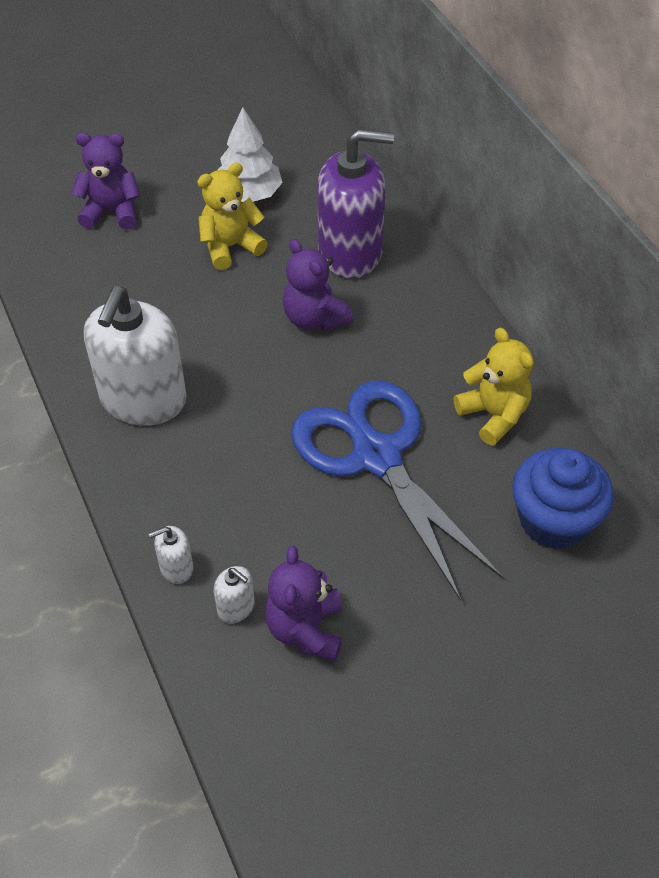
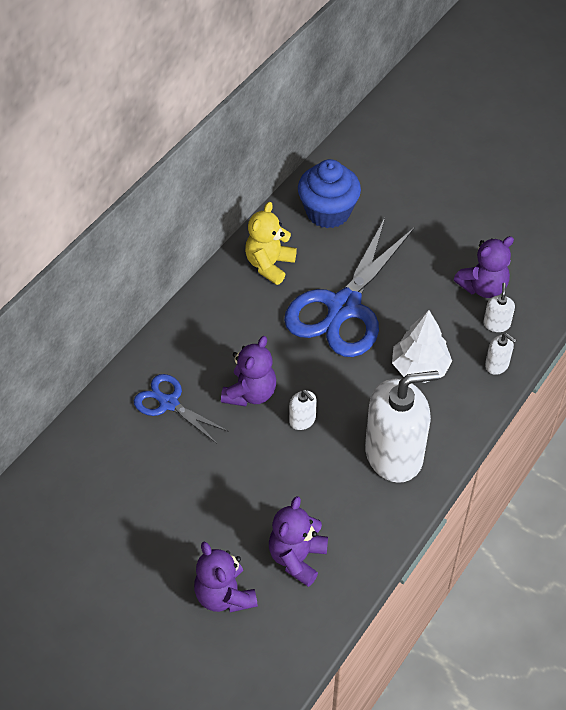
camera: 120 degrees left, 0 degrees up
(101, 273) = (297, 558): none -> purple teddy bear
(230, 247) = (211, 484): yellow teddy bear -> none
(248, 345) = (302, 420): none -> white soap dispenser
(249, 194) = (141, 505): white tree -> white tree (420, 367)
(350, 252) = (169, 403): purple soap dispenser -> blue scissors

